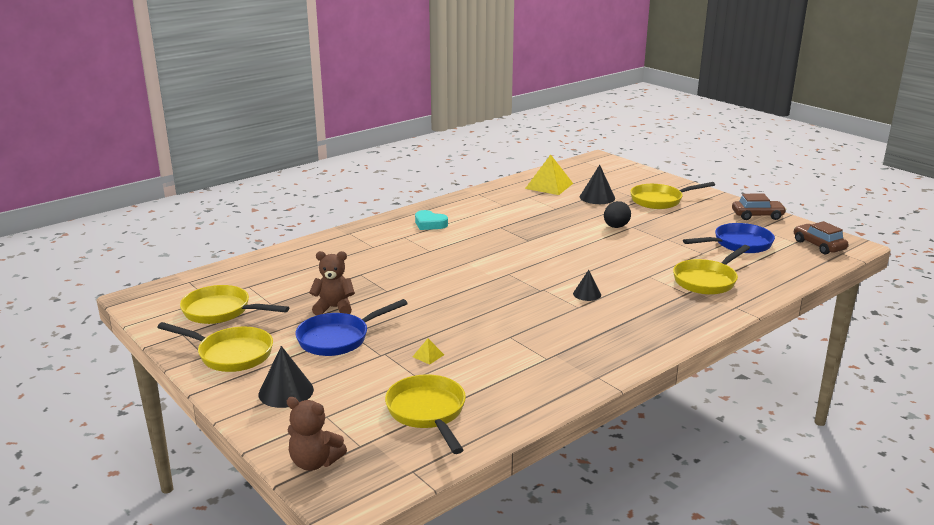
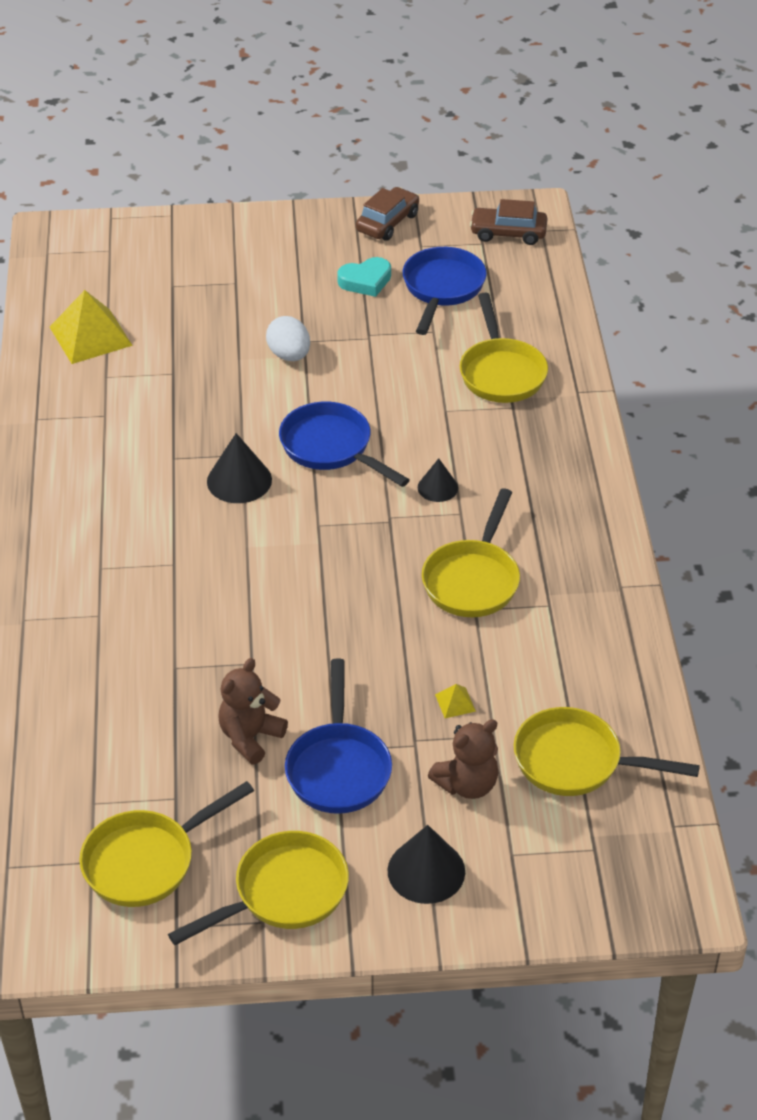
camera: 55 degrees left, 20 degrees up
(315, 462) = (596, 902): brown teddy bear -> brown teddy bear (467, 784)
(430, 224) = (86, 521): turquoise heart -> turquoise heart (365, 281)
(568, 258) = (331, 448): none -> blue pan
(597, 197) = (182, 316): black cone -> black cone (239, 480)
(616, 227) = (289, 355): black egg -> white egg
(660, 200) = (256, 269): yellow pan -> yellow pan (473, 580)

